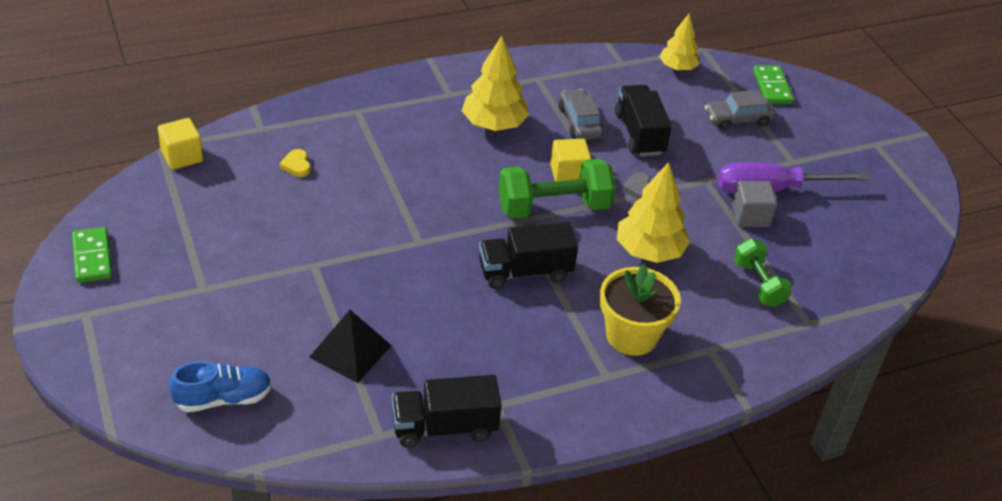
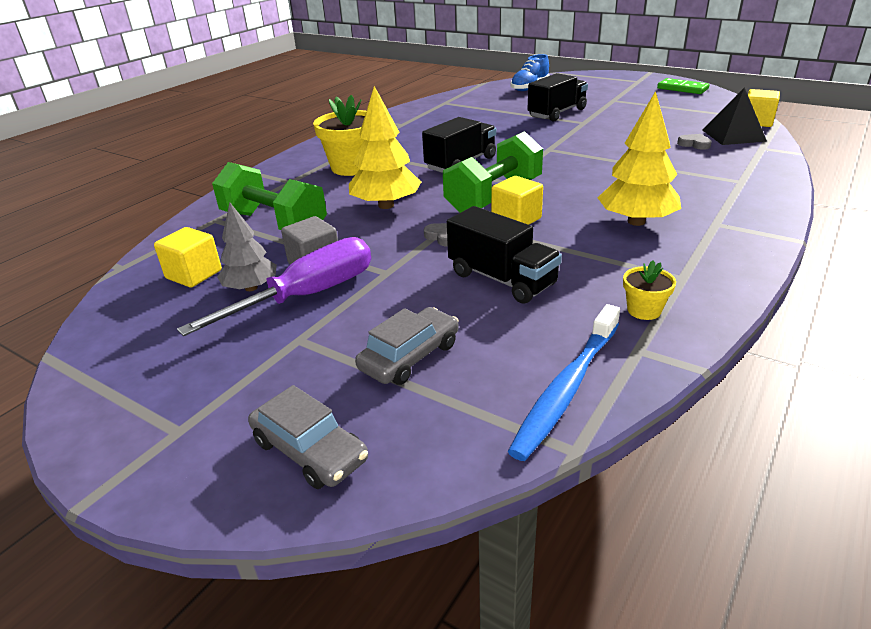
camera: 150 degrees right, 10 degrees down
(296, 165) = (694, 144): yellow heart -> grey heart
(350, 351) = (503, 111): black pyramid -> black pyramid (733, 135)
(444, 427) = (418, 112): black truck -> black truck (557, 113)
(579, 122) = (572, 260): grey car -> grey car (309, 450)
(589, 76) = (644, 310): none -> yellow flower pot
(677, 67) = (566, 388): yellow tree -> blue toothbrush
(758, 284) = (274, 223): green dumbbell -> green dumbbell, size x1.62
(772, 87) = (401, 441): green domino -> none
(806, 218) = (251, 287): none -> grey tree
(844, 256) = (194, 274): none -> yellow cube

